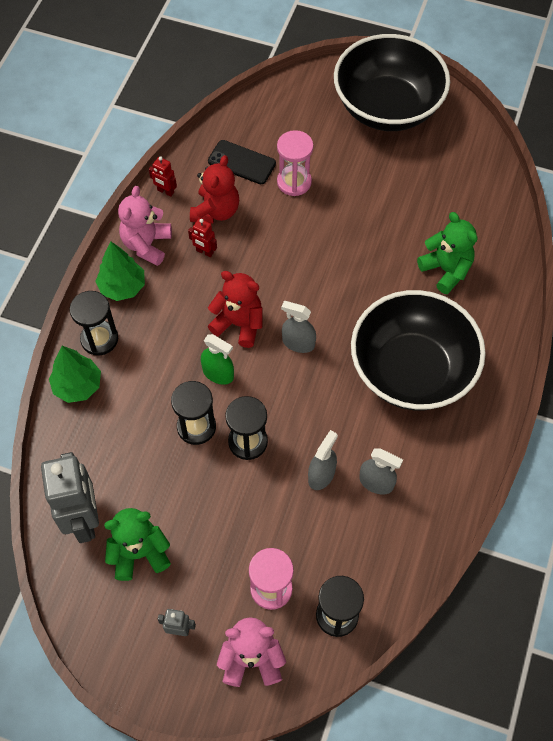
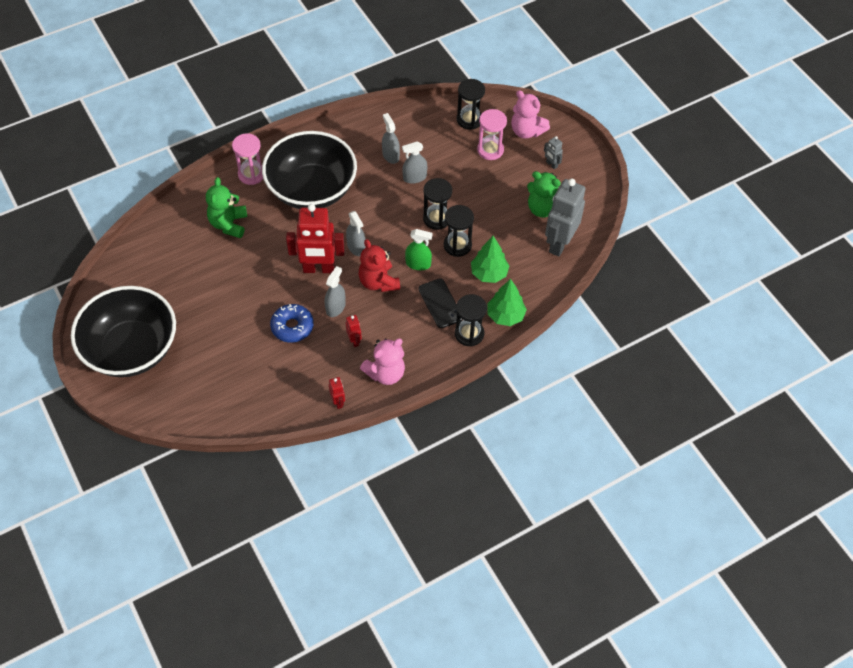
camera: 140 degrees left, 5 degrees down
(122, 287) = (426, 356): green tree -> green tree (489, 273)
(216, 211) = (320, 362): red teddy bear -> none
(218, 373) = (418, 264): green spray bottle -> green spray bottle turned 120 degrees clockwise
(241, 162) = (268, 384): black phone -> black phone (440, 303)
(254, 269) = (335, 307): none -> grey spray bottle
(274, 222) = (292, 327): none -> blue donut
(294, 182) = (251, 344): pink hourglass -> pink hourglass (251, 174)
(310, 293) = (318, 269): none -> red robot

